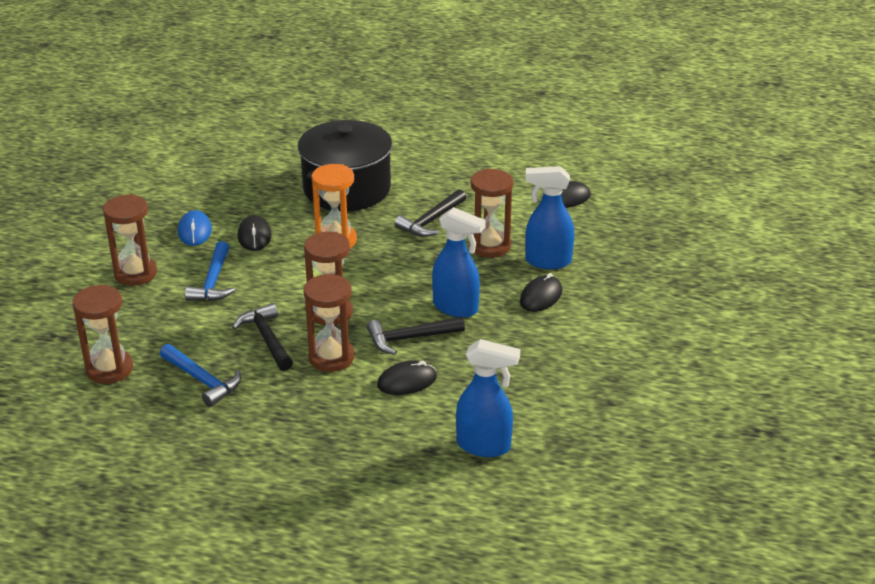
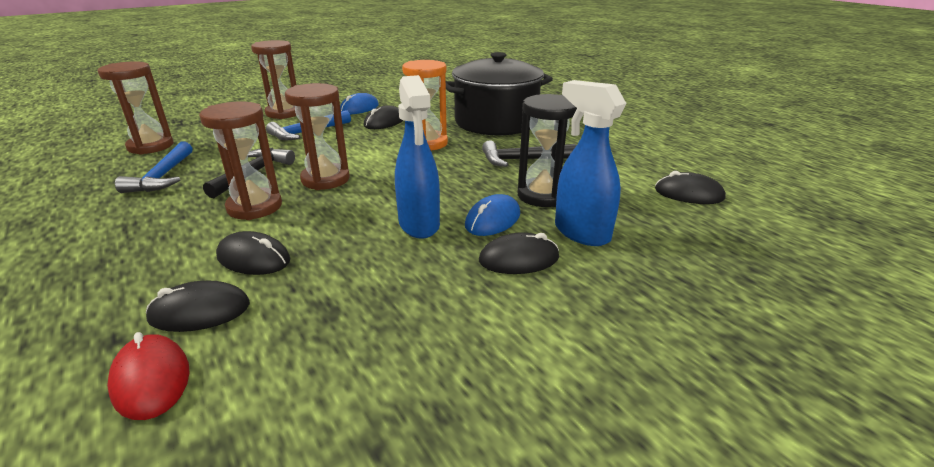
camera: 45 degrees right, 5 degrees down
(410, 338) = (334, 227): black hammer -> none
(441, 416) = (200, 311): none -> black mouse
(484, 446) = (151, 379): blue spray bottle -> red mouse
(489, 280) = (492, 220): none -> blue mouse
(490, 246) = (542, 196): brown hourglass -> black hourglass

